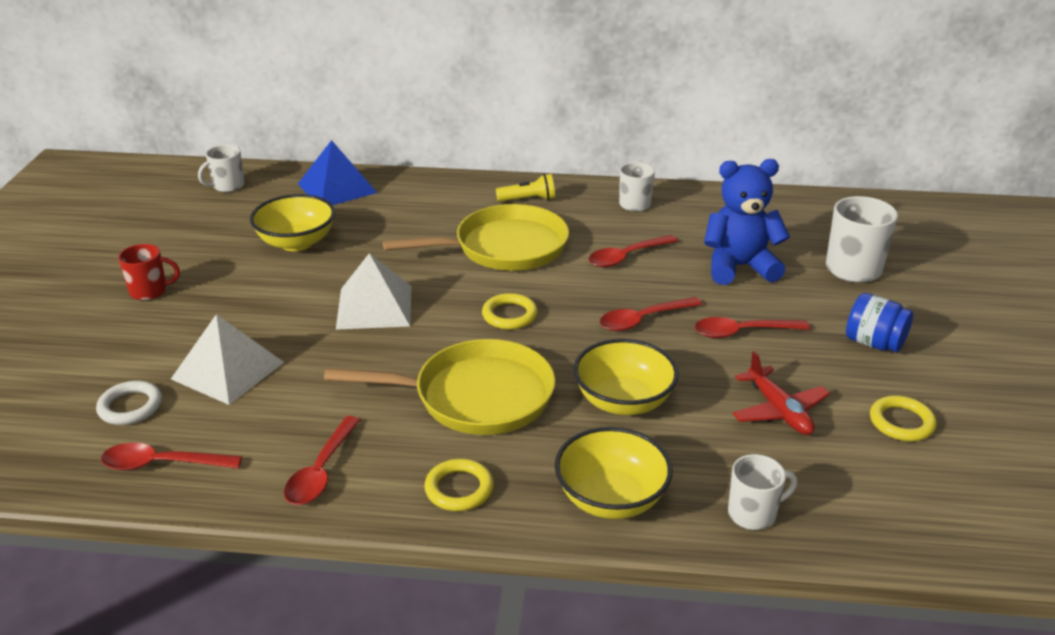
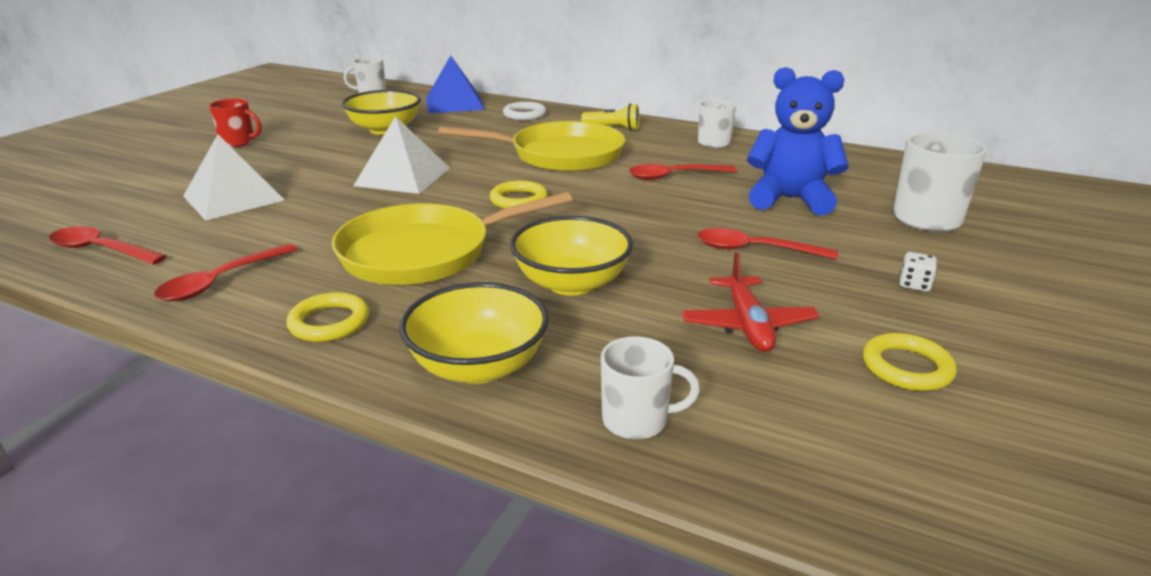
camera: 20 degrees right, 5 degrees down
(130, 407) = (129, 208): white ring -> white ring (524, 114)
(475, 397) = (424, 253): yellow pan -> yellow pan turned 135 degrees clockwise
(643, 320) = (651, 223): red spoon -> none
(874, 343) = (914, 285): blue jar -> white dice

